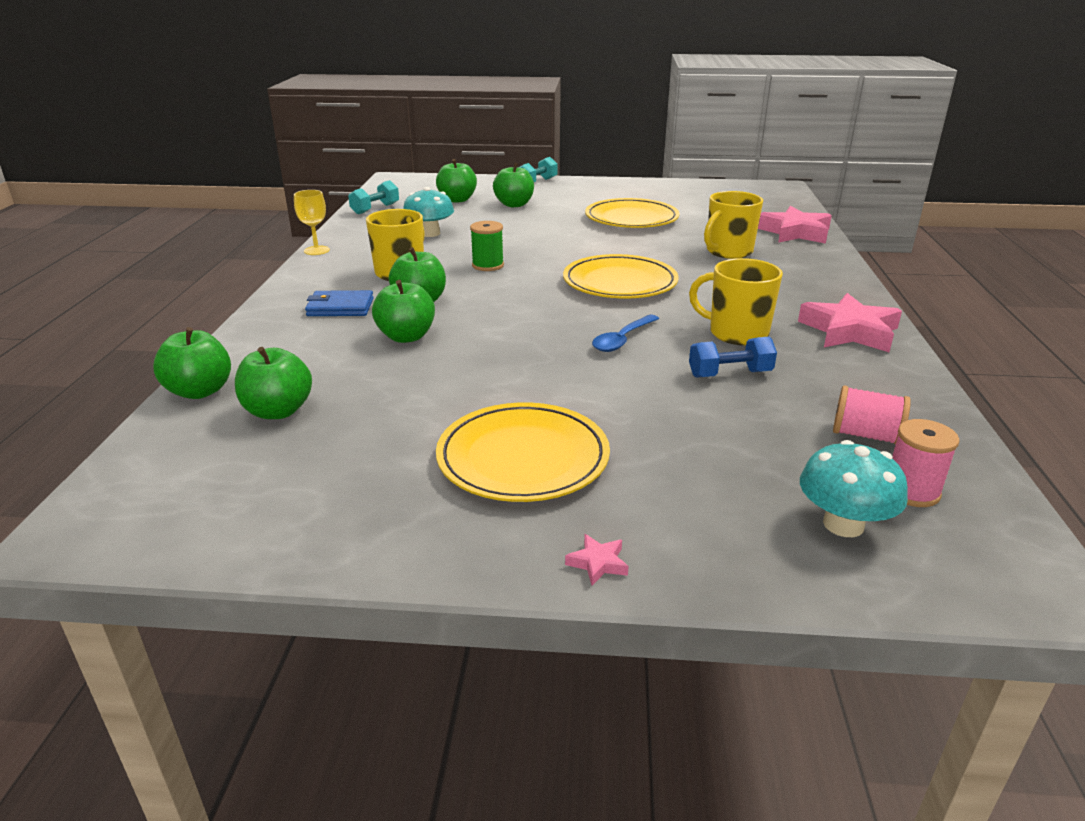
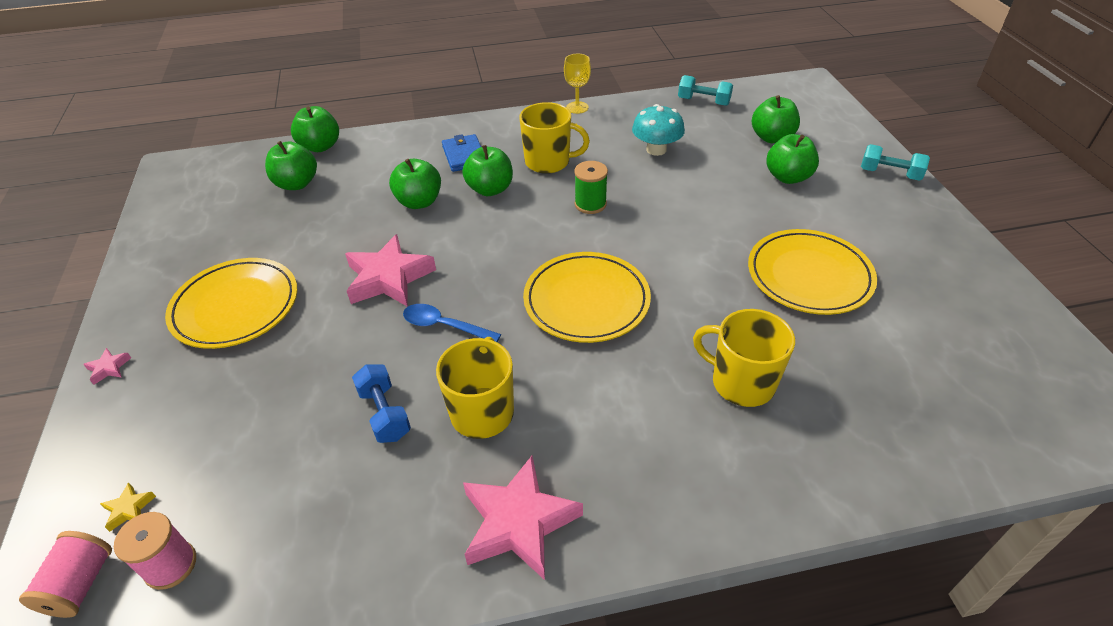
camera: 75 degrees right, 15 degrees up
(794, 232) = (878, 454): pink star -> pink star (388, 278)
(843, 524) = (129, 509): turquoise mushroom -> yellow star
(865, 435) = (269, 531): pink spool -> pink spool (80, 584)

